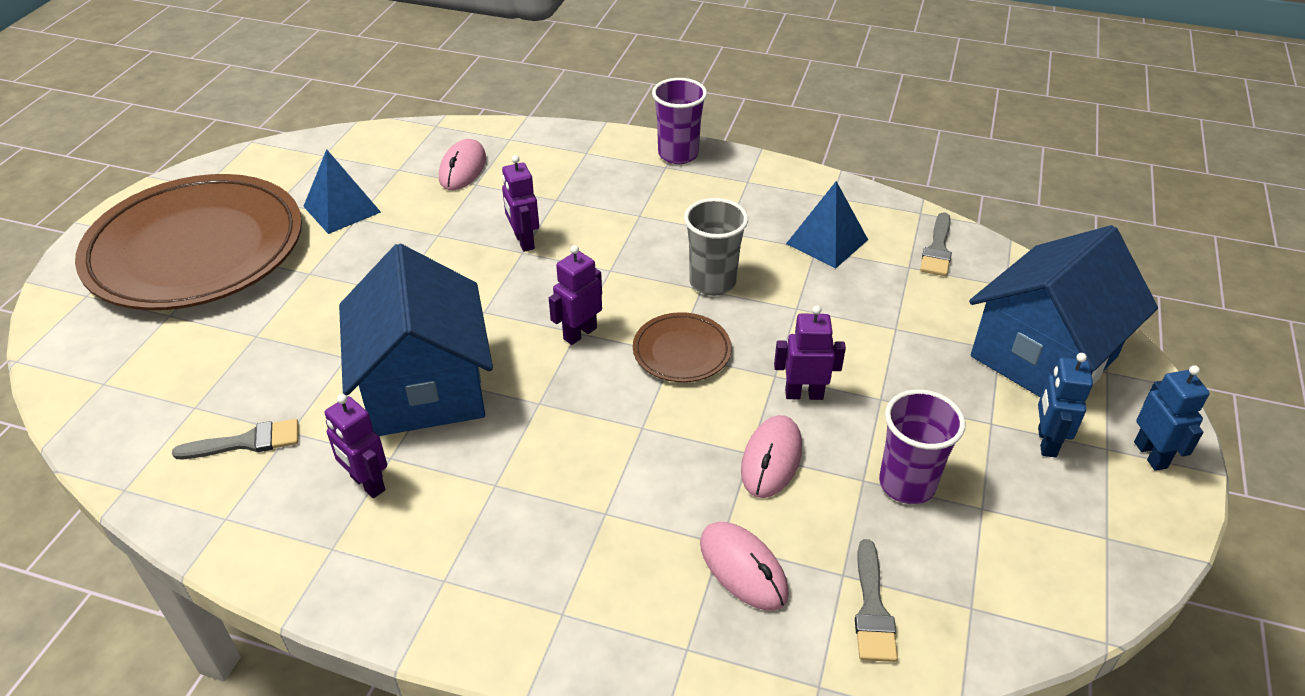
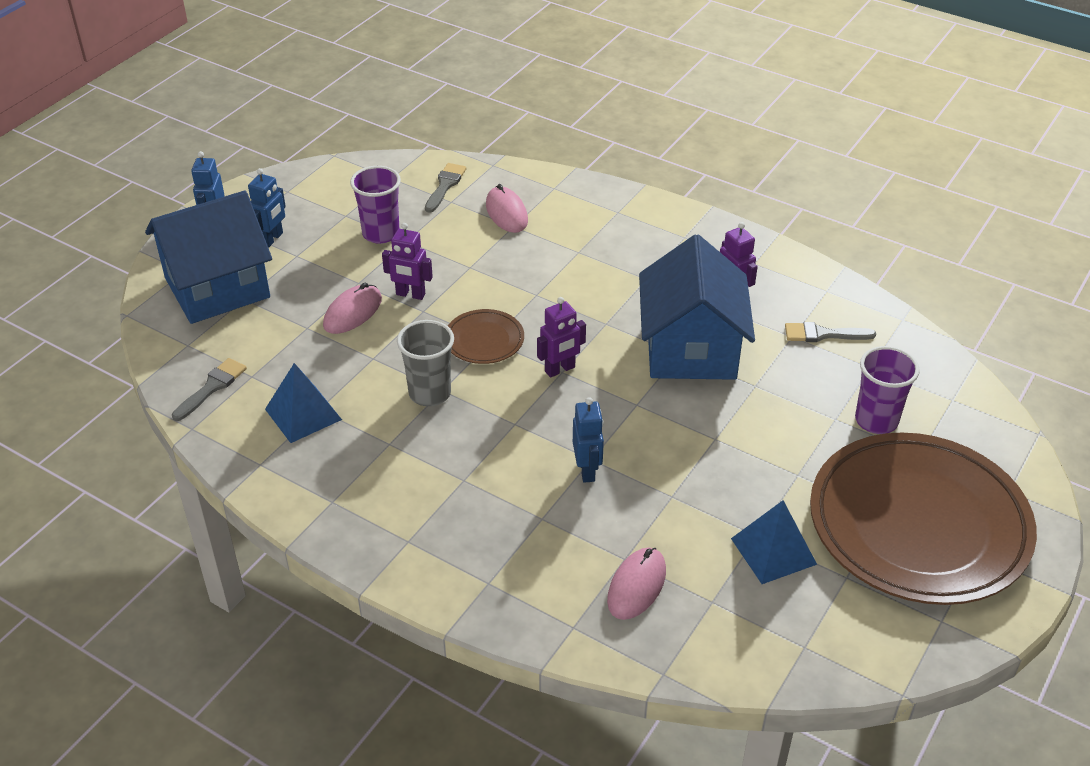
camera: 165 degrees left, 0 degrees up
(524, 241) = (587, 470): purple robot -> blue robot
(678, 154) = (385, 556): purple cup -> purple cup (876, 420)
(771, 459) = (458, 261): pink mouse -> pink mouse (353, 312)

